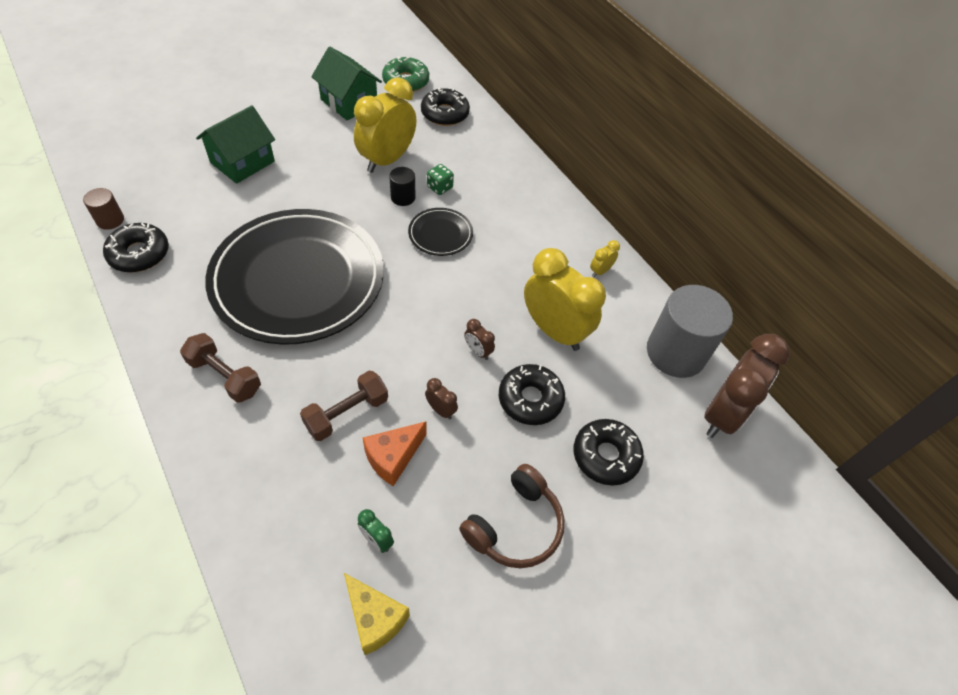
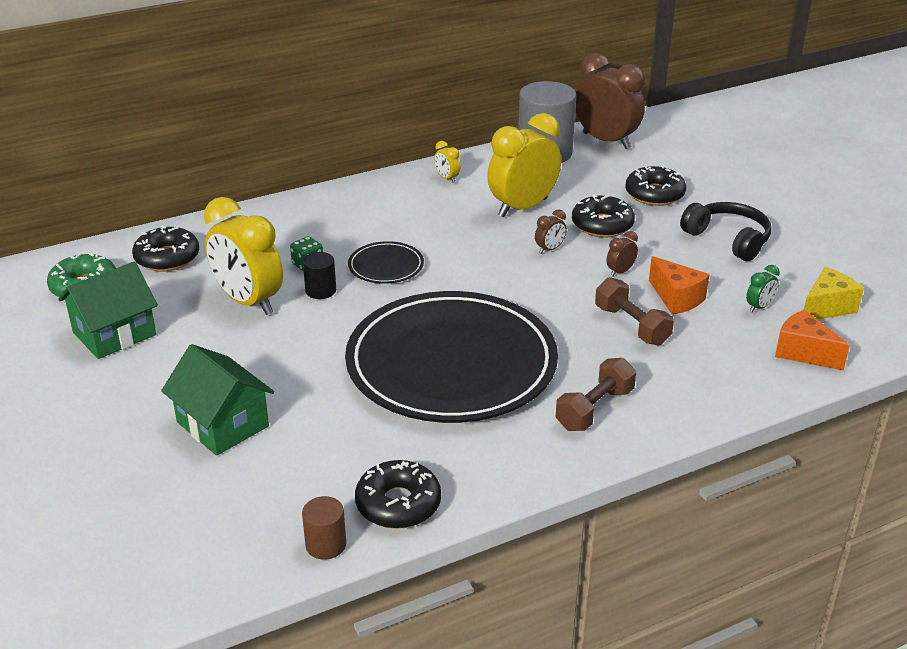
camera: 80 degrees left, 20 degrees down
(290, 574) = (803, 352): none -> orange cheese
(515, 526) = (728, 239): brown headphones -> black headphones

